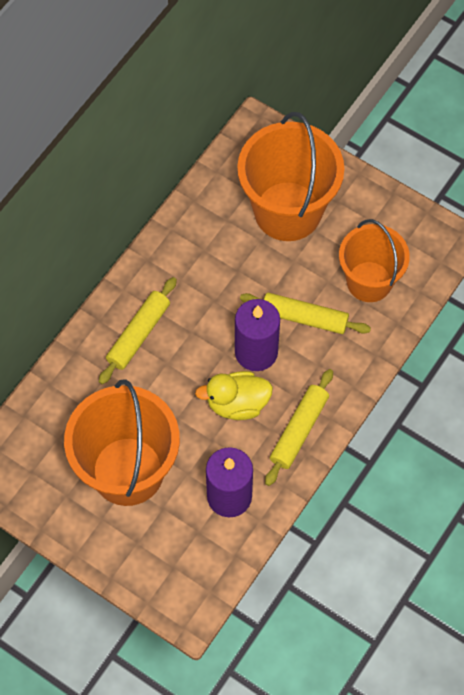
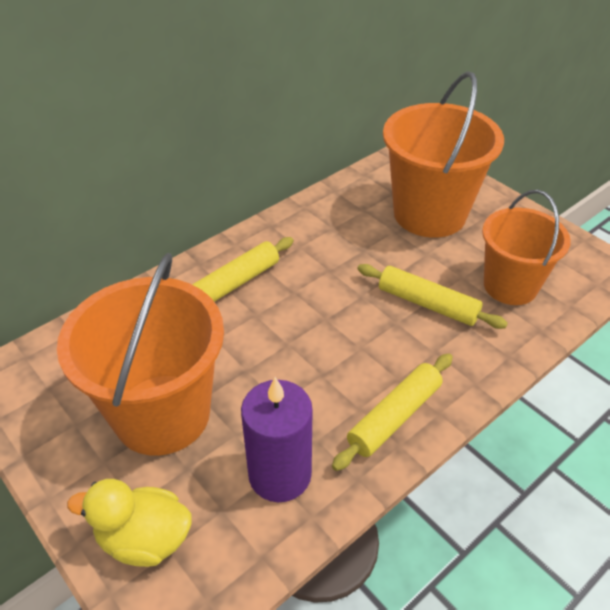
camera: 15 degrees right, 20 degrees down
(237, 403) = (324, 371): yellow duck -> yellow duck (144, 539)
(256, 352) = (362, 324): purple candle -> none

